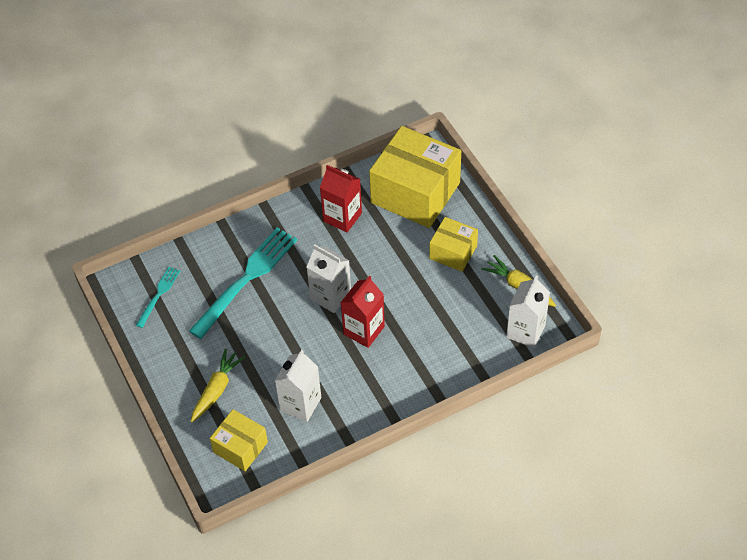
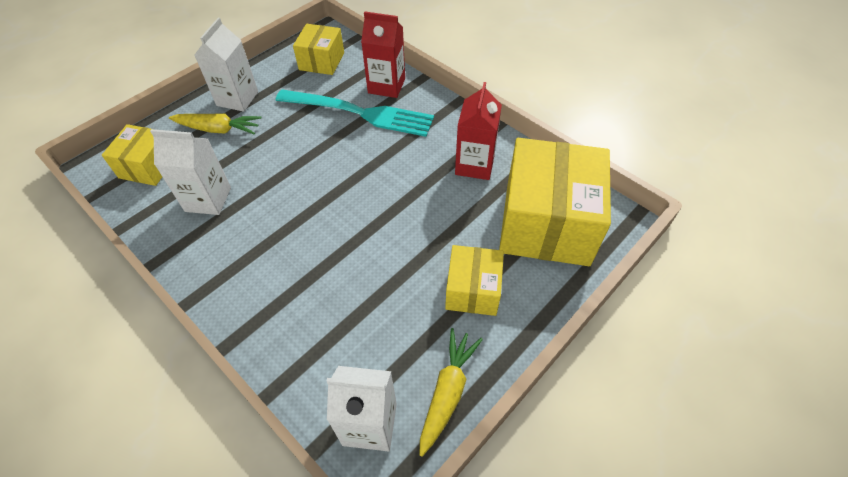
camera: 70 degrees right, 0 degrees up
(158, 294) = (321, 61): turquoise fork -> yellow box
(330, 296) = (360, 185): white carton -> white carton (237, 98)
(364, 330) = (321, 228): red carton -> red carton (386, 86)

